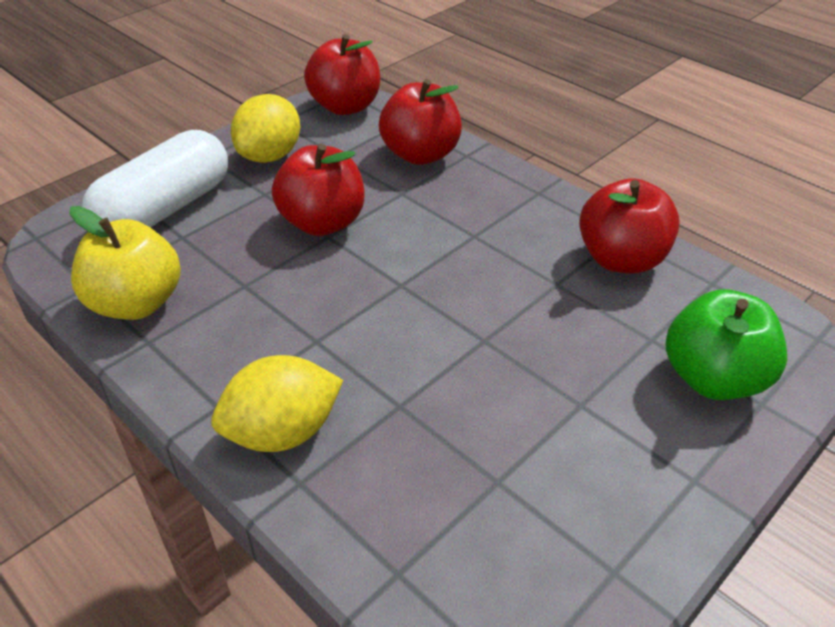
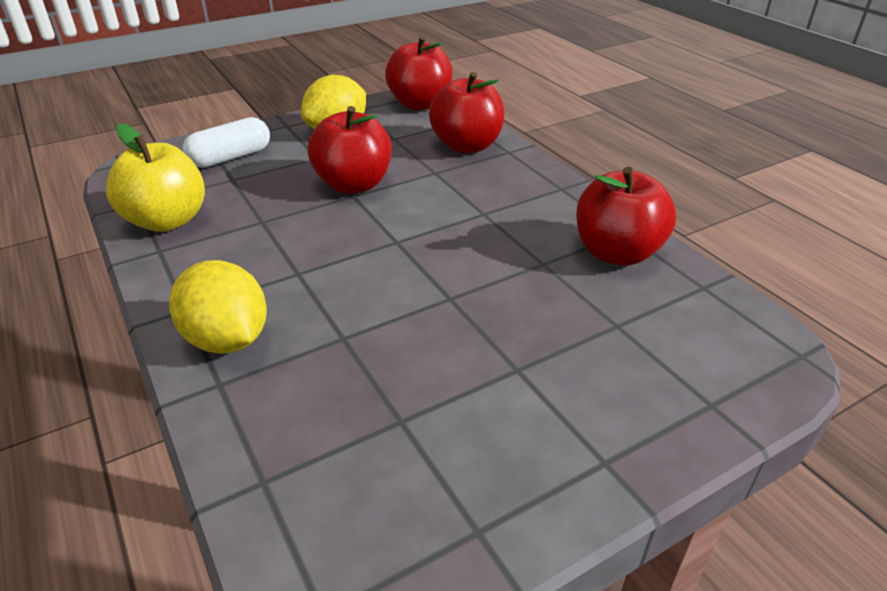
camera: 15 degrees right, 5 degrees down
(165, 209) = (230, 157): white capsule -> white capsule, size x0.63
(282, 432) = (227, 339): yellow lemon -> yellow lemon turned 60 degrees clockwise
(713, 378) = (667, 371): green apple -> none

